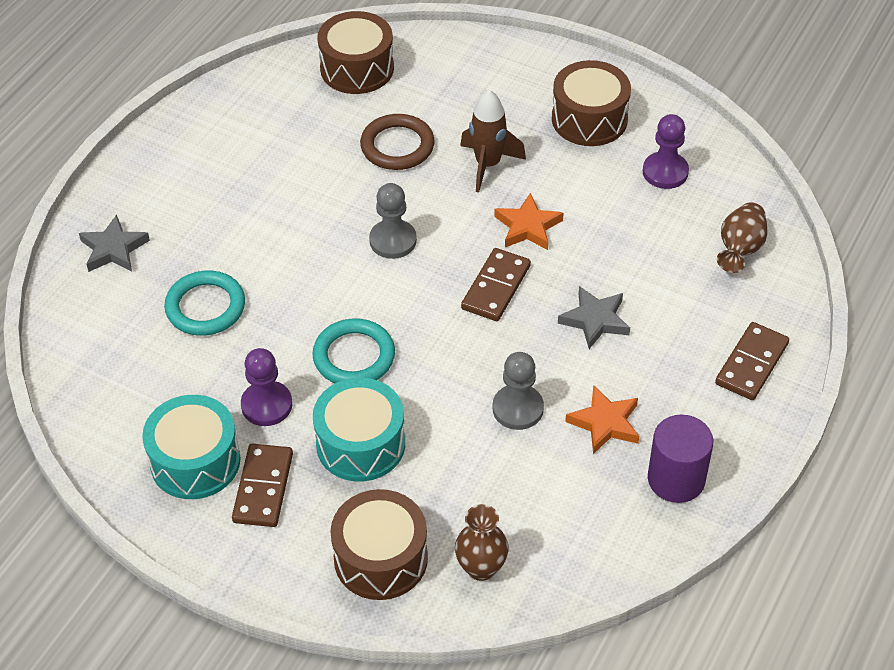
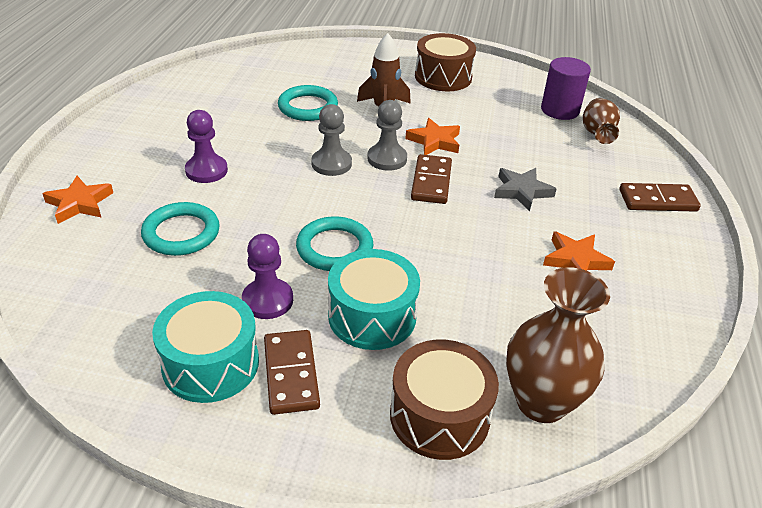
camera: 20 degrees left, 10 degrees down
(113, 249) = (79, 203): grey star -> orange star
(357, 68) = (256, 68): brown drum -> none
(397, 146) = (308, 107): brown ring -> turquoise ring
(481, 568) = (541, 402): brown vase -> brown vase, size x1.65
(518, 408) = (497, 262): grey pawn -> grey pawn (387, 159)
(665, 172) = (514, 98): purple pawn -> purple pawn (206, 170)
(676, 479) = (660, 291): purple cylinder -> purple cylinder (560, 110)
(752, 364) = (657, 201): brown domino -> brown domino turned 75 degrees clockwise

